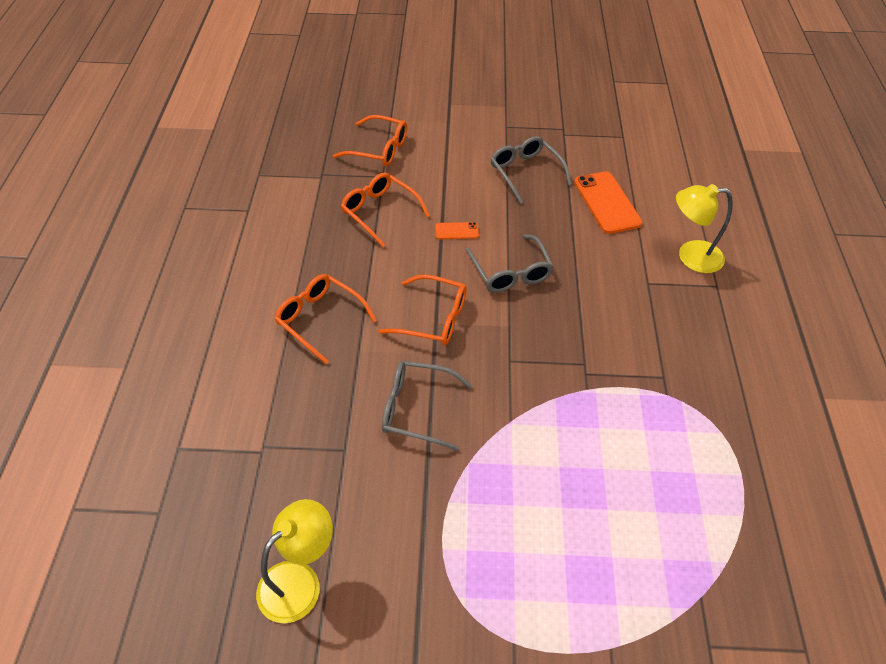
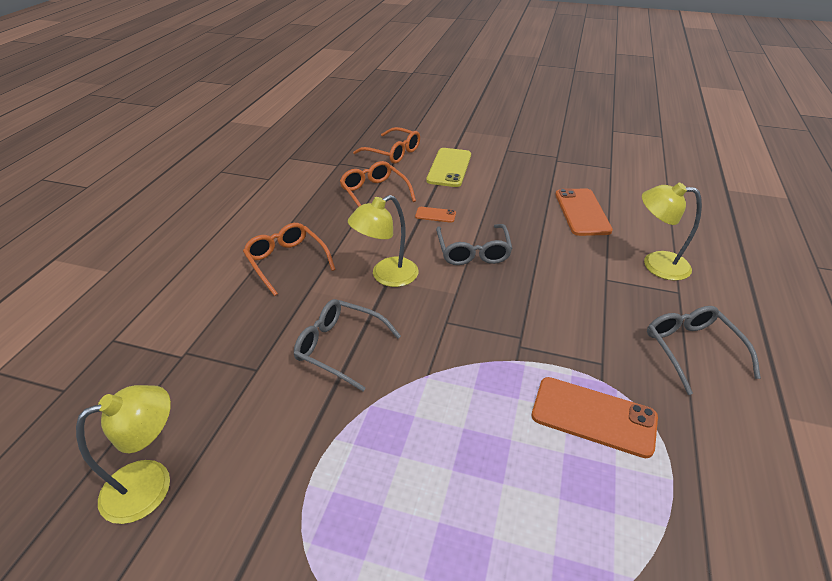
camera: 15 degrees right, 10 degrees down
(432, 318) = (386, 276): orange glasses -> yellow lamp
(450, 162) = (449, 168): none -> yellow phone
(526, 173) = (513, 182): grey glasses -> grey glasses (692, 350)
(667, 431) = (593, 416): none -> orange phone

